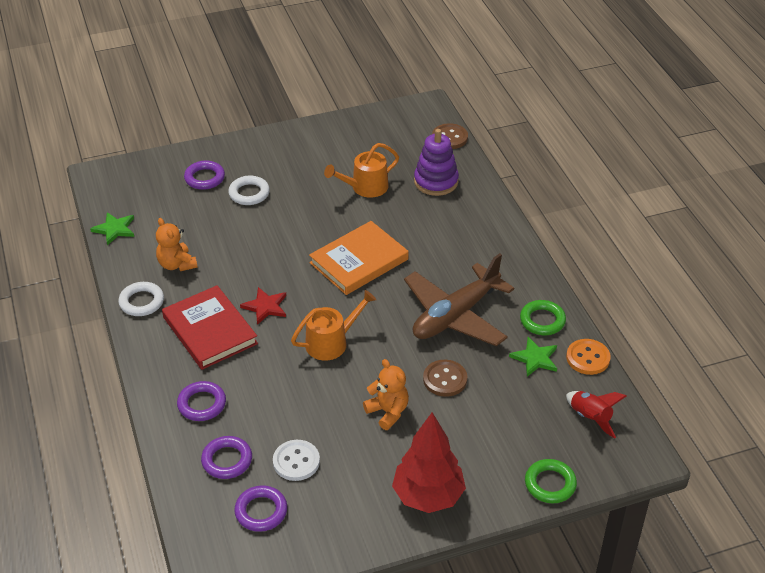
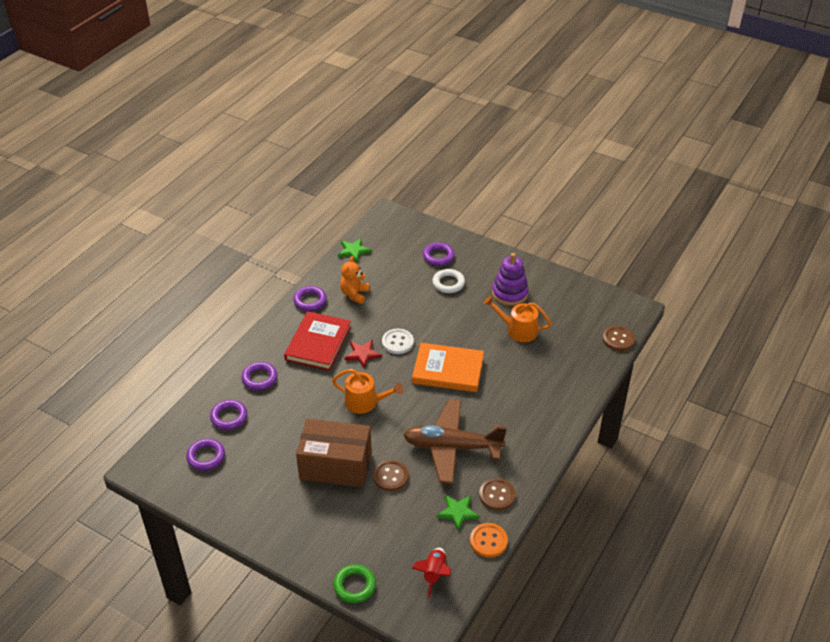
camera: 50 degrees right, 0 degrees up
(141, 302) = (310, 301): white ring -> purple ring
(296, 461) = (256, 448): white button -> white button (397, 342)
(388, 412) = (335, 465): orange teddy bear -> brown box
(428, 496) = (287, 528): red tree -> none
(436, 181) = (566, 360): purple stacking toy -> purple stacking toy (510, 293)
(542, 320) = (497, 495): green ring -> brown button

